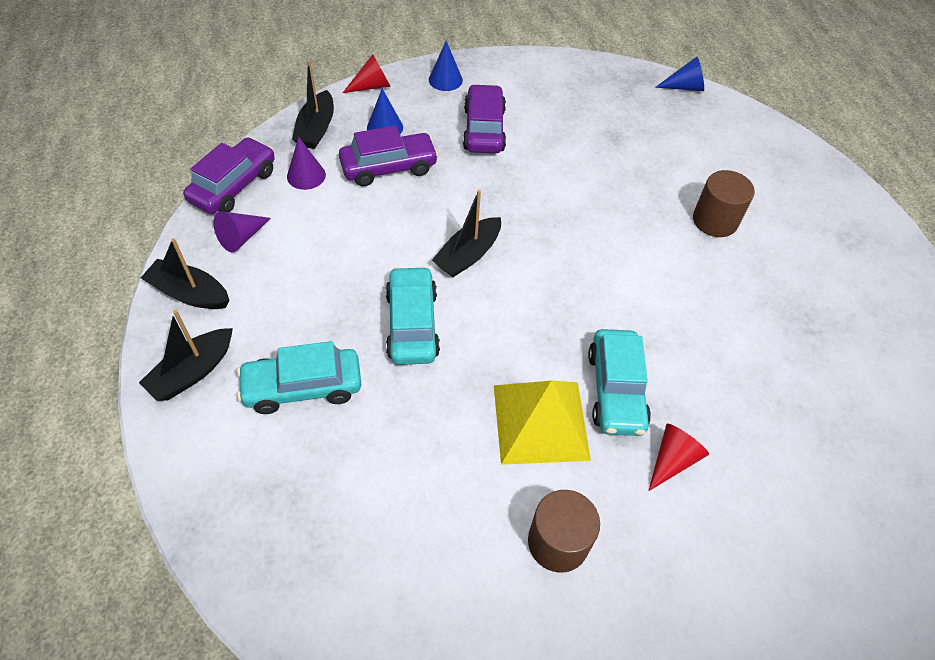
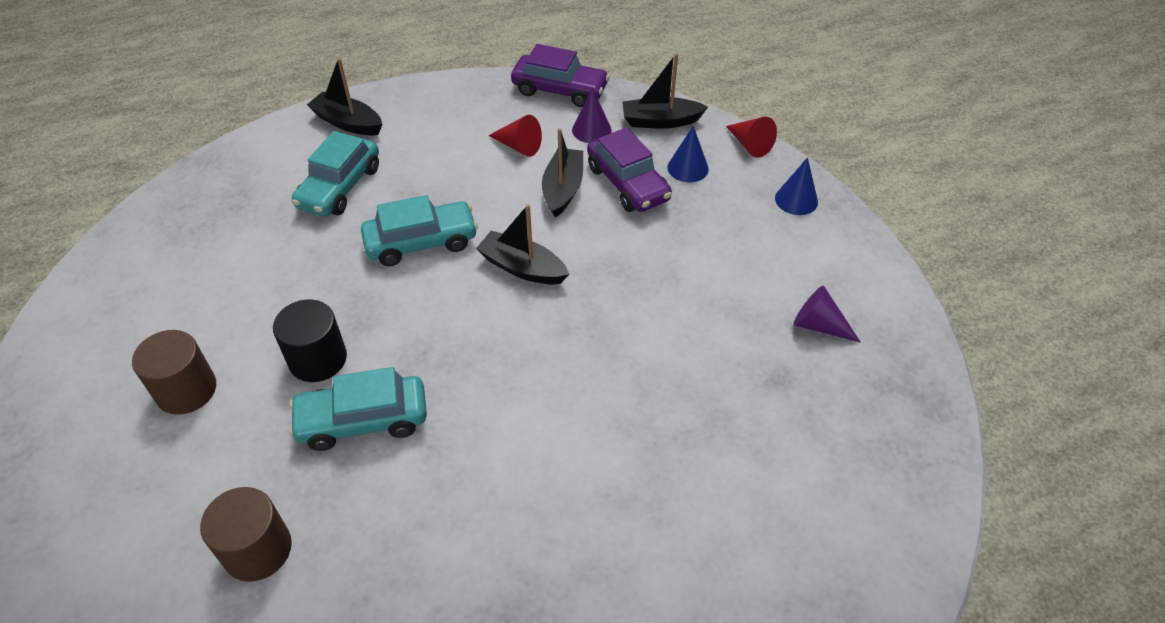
camera: 80 degrees right, 5 degrees down
(190, 293) = (427, 99): black boat -> black boat (563, 189)
(241, 237) = (498, 111): purple cone -> purple cone (819, 325)
(303, 387) = (340, 187): turquoise car -> turquoise car turned 135 degrees counterclockwise
(483, 129) = (726, 248): purple car -> none
(540, 421) = (318, 359): yellow pyramid -> black cylinder
(672, 460) = (277, 482): red cone -> red cone (518, 146)
(684, 87) = (939, 458): blue cone -> none
(715, 220) = (661, 512): brown cylinder -> brown cylinder (257, 550)

